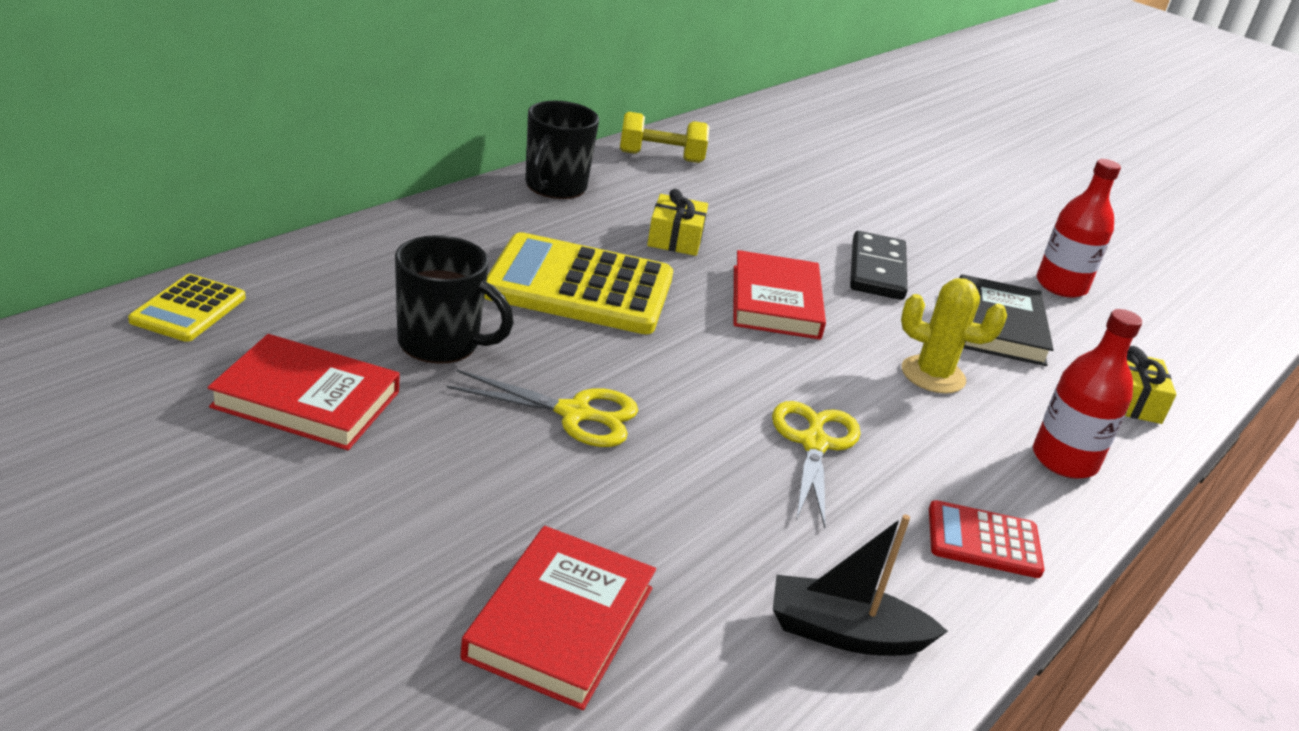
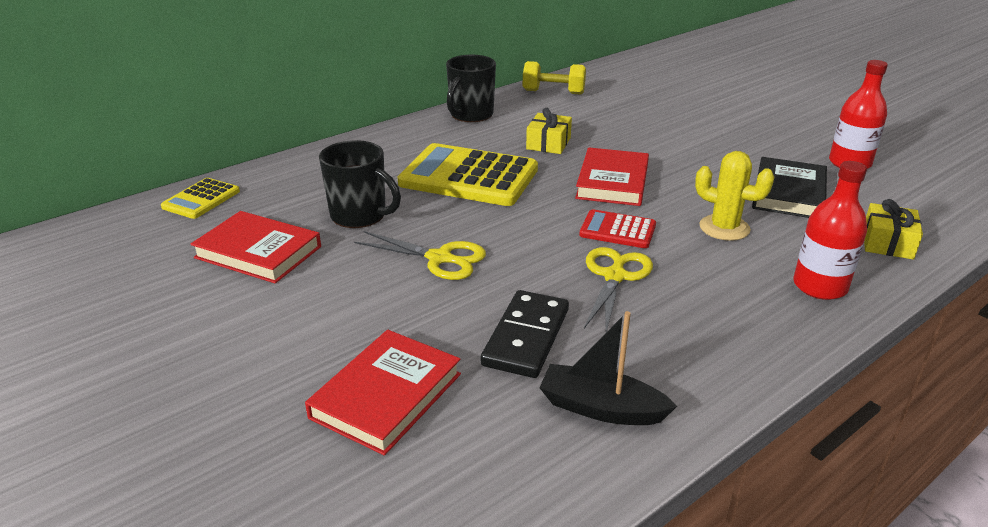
camera: 15 degrees right, 0 degrees up
(876, 270) = (698, 158): black domino -> black domino (526, 337)
(983, 540) = (735, 344): red calculator -> red calculator (617, 230)

